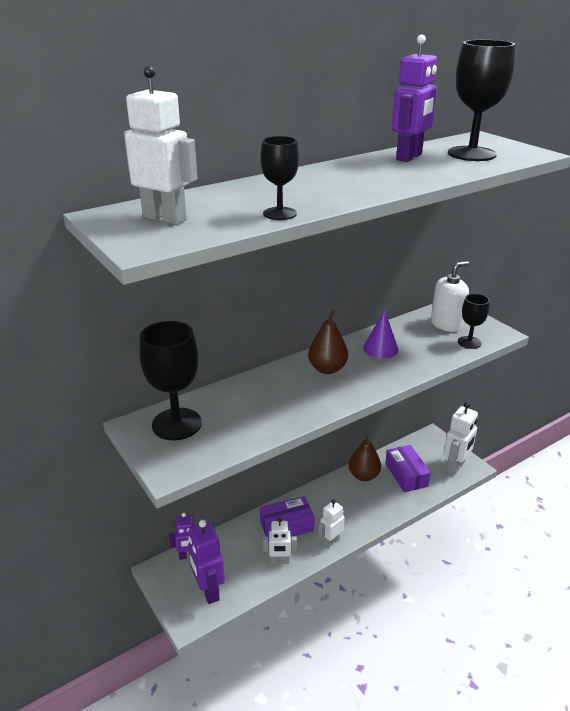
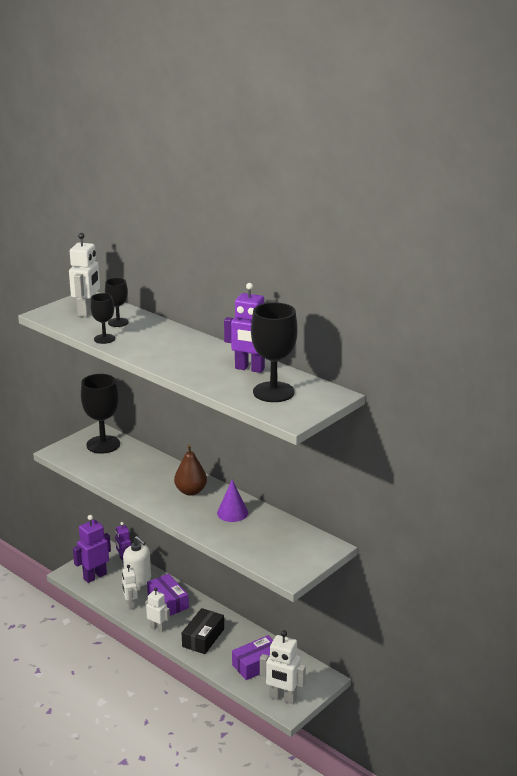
camera: 75 degrees right, 5 degrees down
(357, 507) = (203, 638): none -> black box
(363, 476) = (245, 637): brown pear -> none
(446, 324) = (293, 544): white soap dispenser -> white soap dispenser (138, 580)
(469, 342) = (264, 558): black goblet -> black goblet (118, 322)

